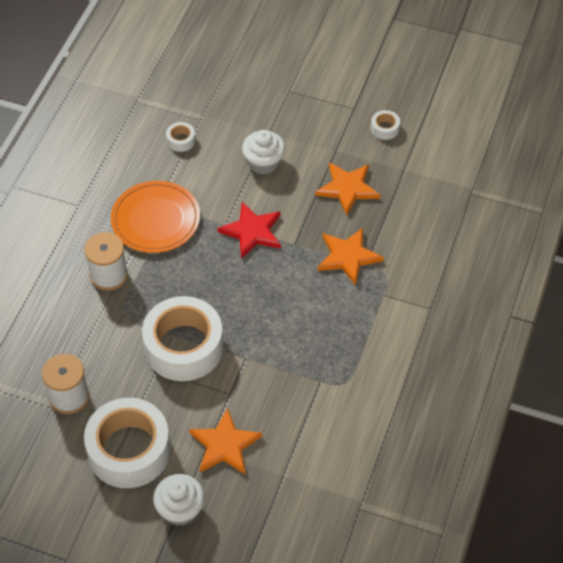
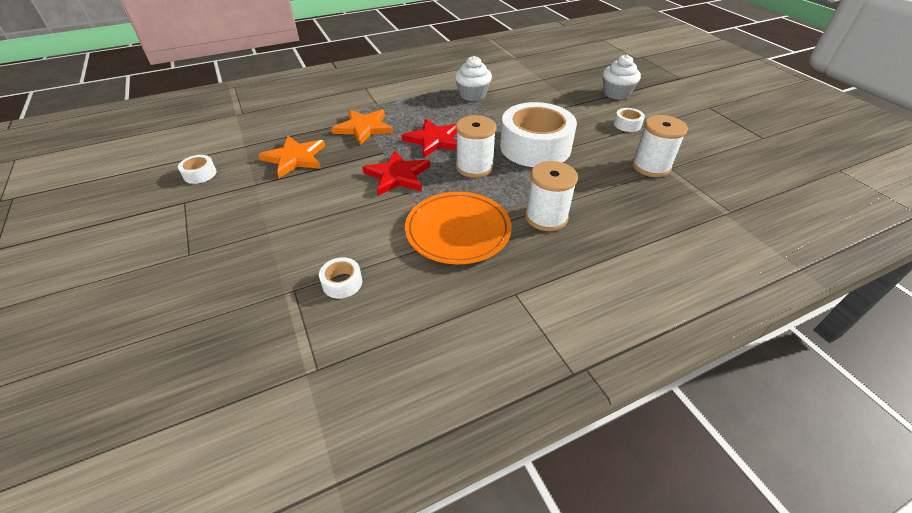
camera: 135 degrees left, 10 degrees down
(129, 450) = (627, 124): white tape -> white tape, size x0.40
(207, 284) = (474, 167): none -> white spool
(225, 445) = (561, 100): orange star -> none
(263, 162) = (313, 212): white cupcake -> white cupcake (472, 95)
(274, 289) = (434, 140): none -> red star

